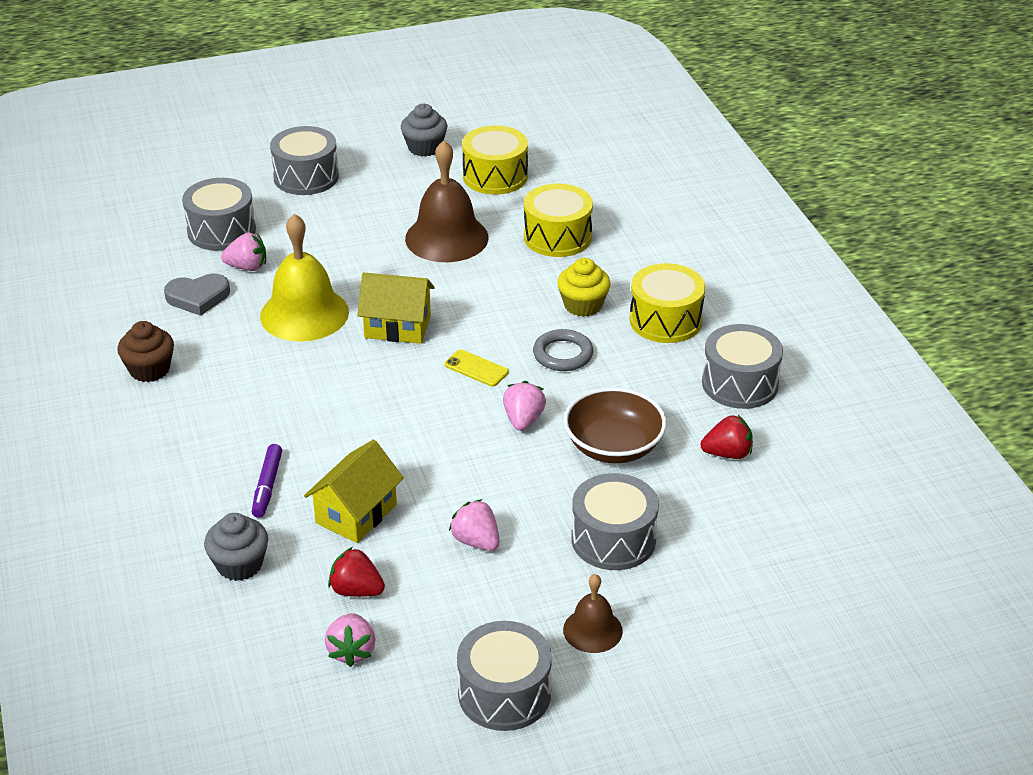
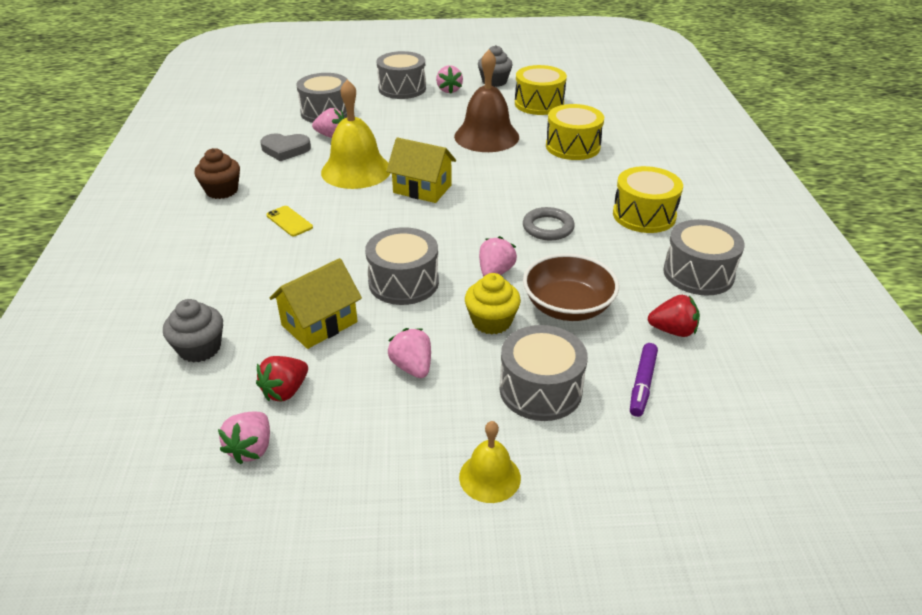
camera: 15 degrees right, 0 degrees up
(267, 486) = (259, 288): purple marker -> purple marker (642, 384)
(356, 590) = (285, 391): red strawberry -> red strawberry turned 90 degrees counterclockwise
(370, 170) = (449, 90): none -> pink strawberry
(476, 368) = (472, 227): yellow phone -> yellow phone (289, 221)
(504, 693) = (375, 527): grey drum -> grey drum (403, 282)
(583, 305) = (577, 195): yellow cupcake -> yellow cupcake (491, 321)
(592, 630) = (489, 477): brown bell -> yellow bell

